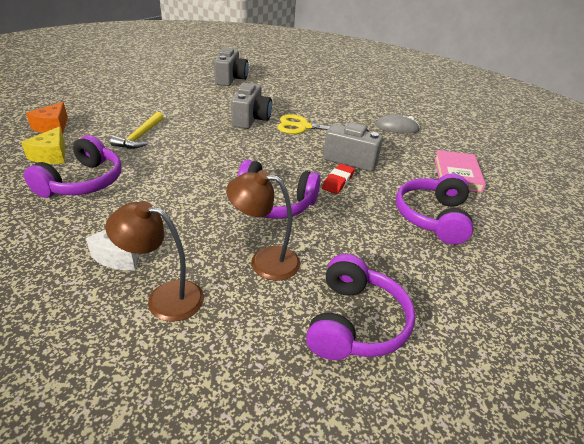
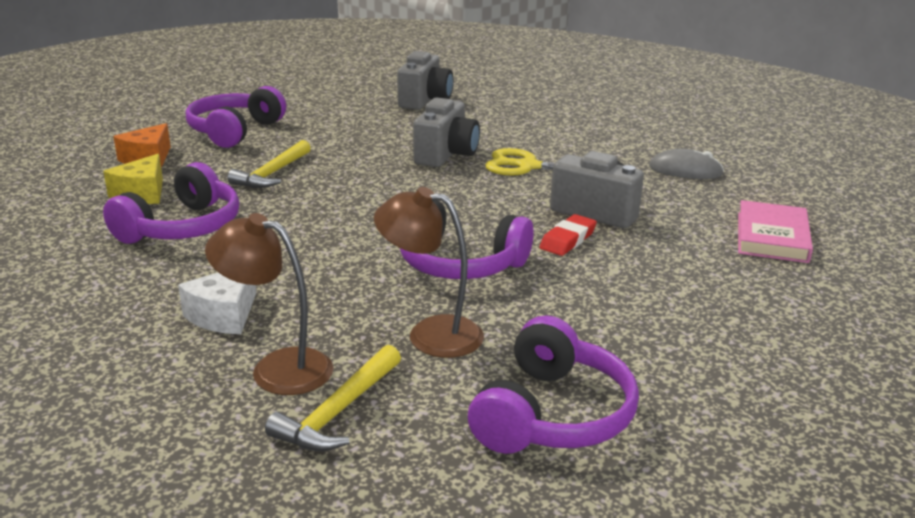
camera: 10 degrees right, 10 degrees down
(212, 333) = (338, 411): none -> yellow hammer
(433, 217) = (713, 292): purple headphones -> purple headphones (234, 131)

